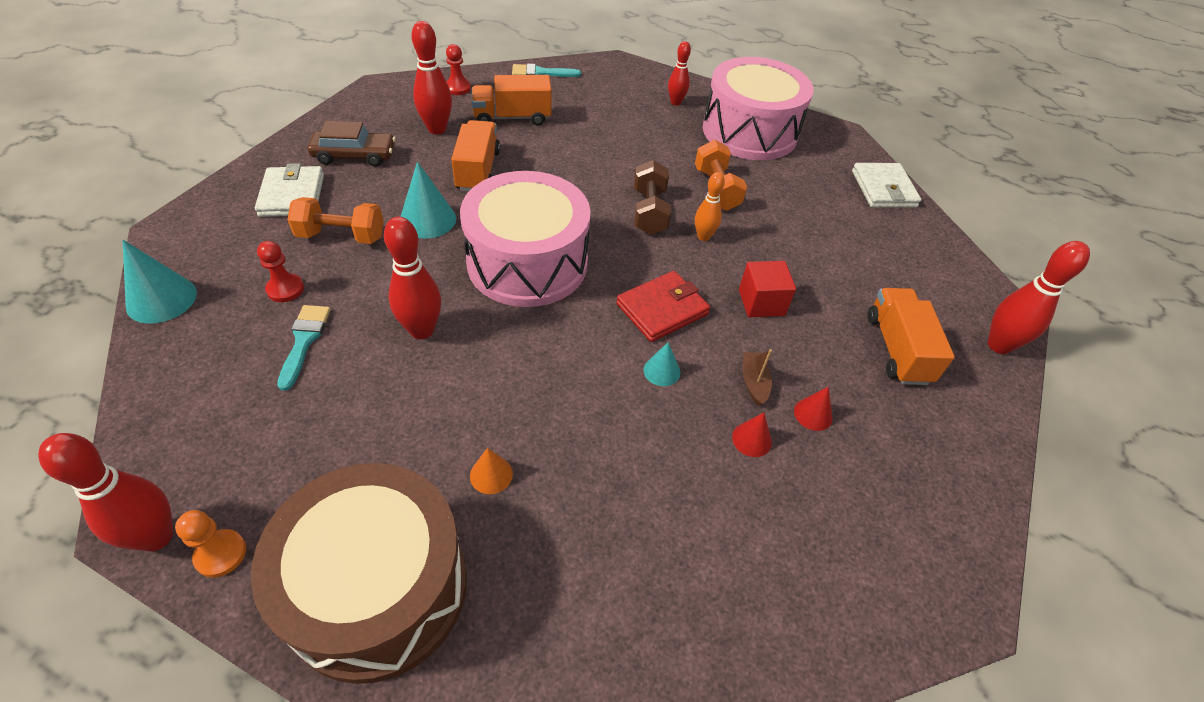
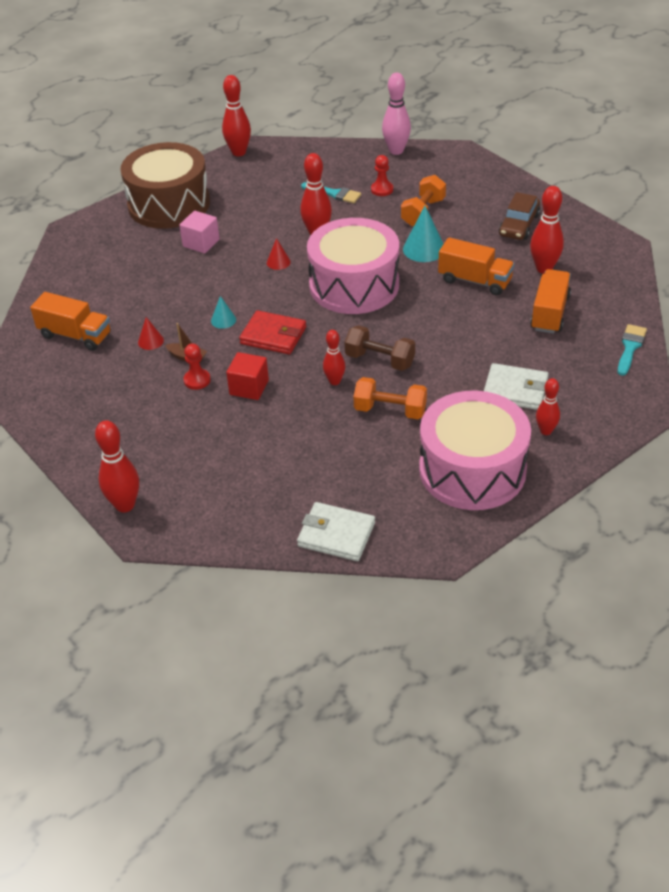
camera: 120 degrees right, 5 degrees down
(161, 299) = (396, 151): turquoise cone -> pink bowling pin
(221, 554) = (218, 167): orange pawn -> none
(292, 195) = (478, 196): white wallet -> white wallet (515, 390)
(458, 88) = (611, 289): red pawn -> red pawn (197, 380)
(491, 474) = (201, 243): orange cone -> pink cube
(662, 309) = (273, 336): red wallet -> red wallet turned 60 degrees counterclockwise
(703, 237) = (334, 381): orange bowling pin -> red bowling pin
(813, 414) = (146, 374): red cone -> red cone (278, 262)
(897, 349) = (162, 442): orange truck -> orange truck (75, 335)

